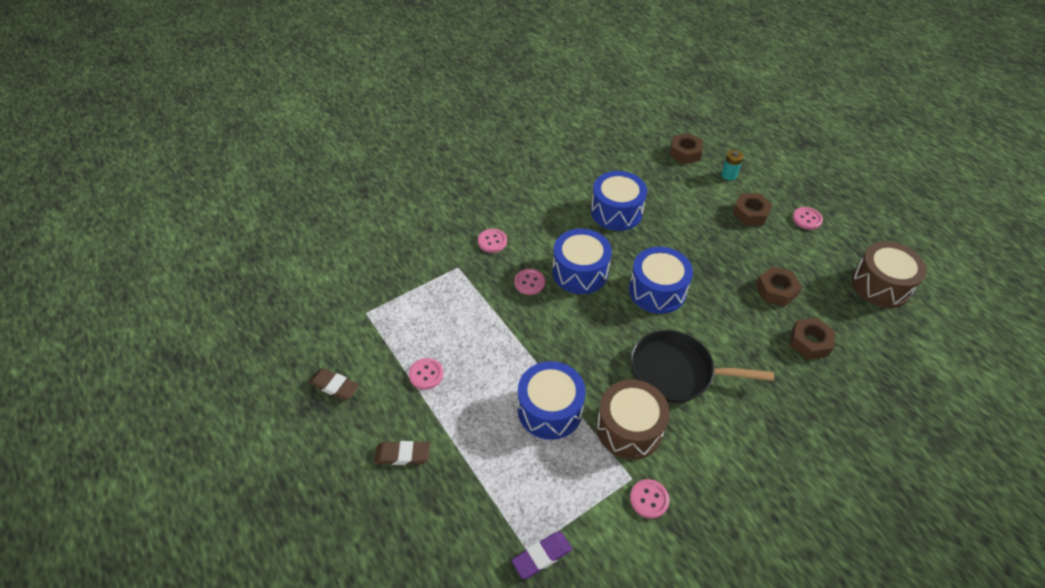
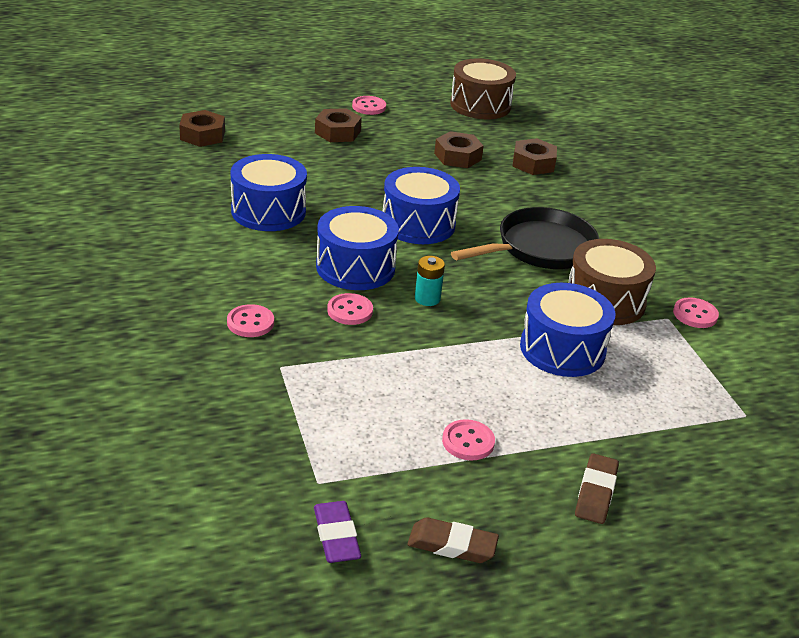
camera: 75 degrees left, 15 degrees down
(334, 386) = (452, 545): brown eraser -> brown eraser turned 60 degrees clockwise
(542, 556) = (754, 406): purple eraser -> purple eraser (336, 536)
(676, 372) = (540, 248): black pan -> black pan turned 150 degrees counterclockwise
(728, 175) = (266, 123): turquoise battery -> turquoise battery (427, 298)

